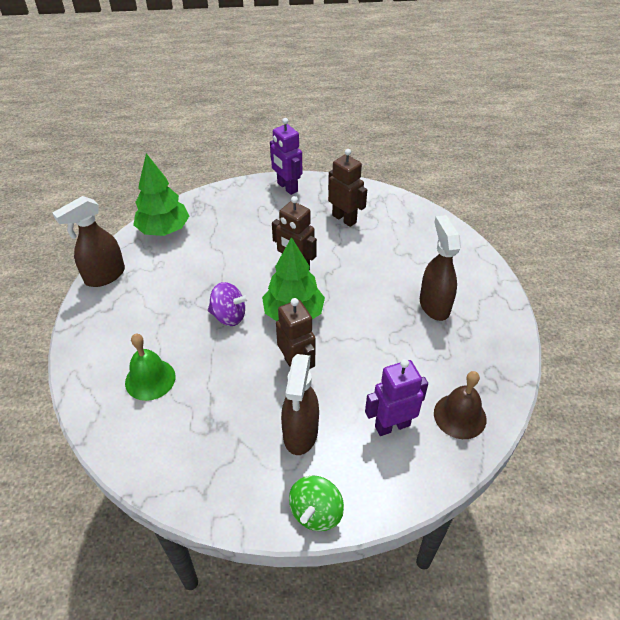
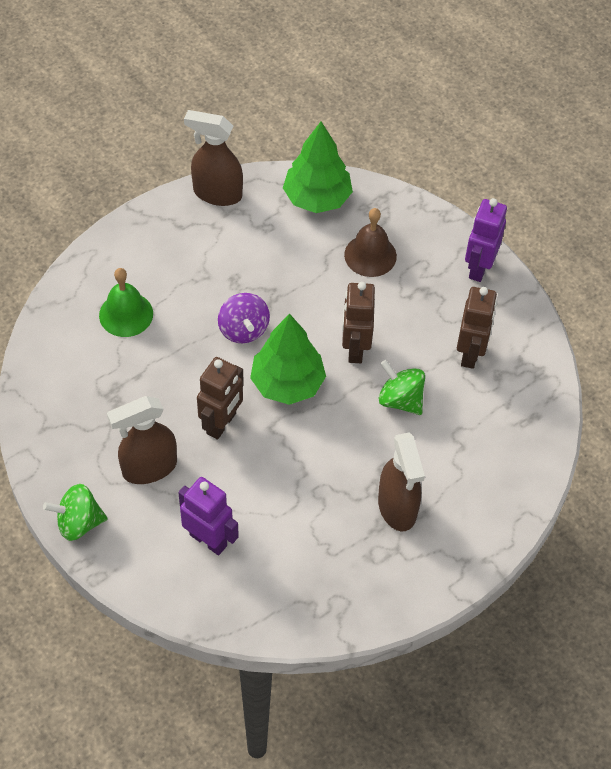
camera: 55 degrees right, 10 degrees up
(352, 264) = (400, 399): none -> green spinning top
(434, 305) = (397, 508): brown spray bottle -> brown spray bottle turned 120 degrees clockwise
(460, 416) = (260, 595): brown bell -> brown bell (370, 255)

